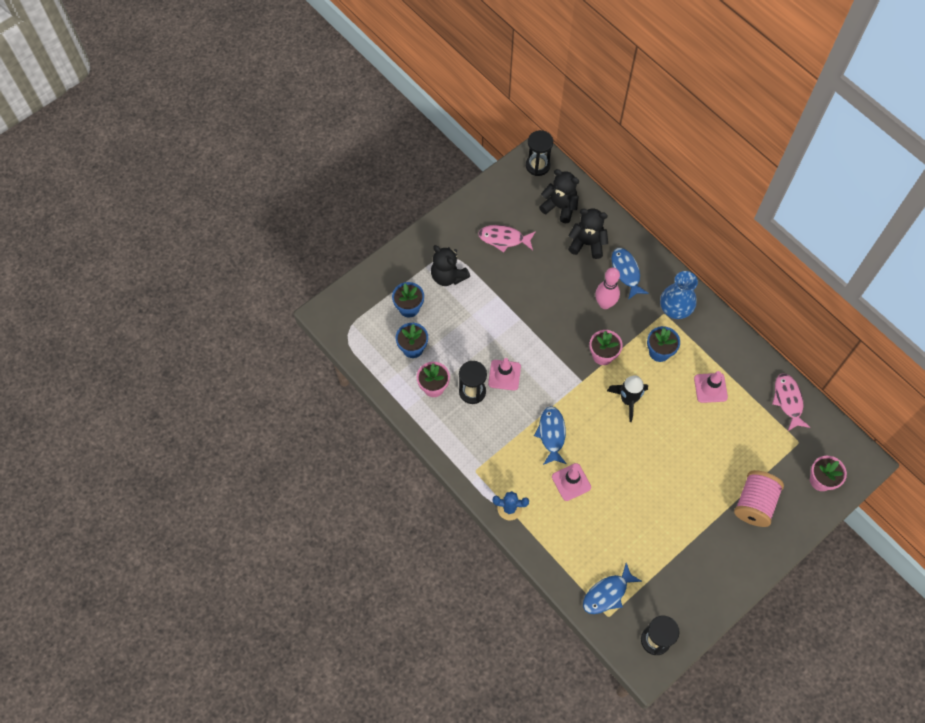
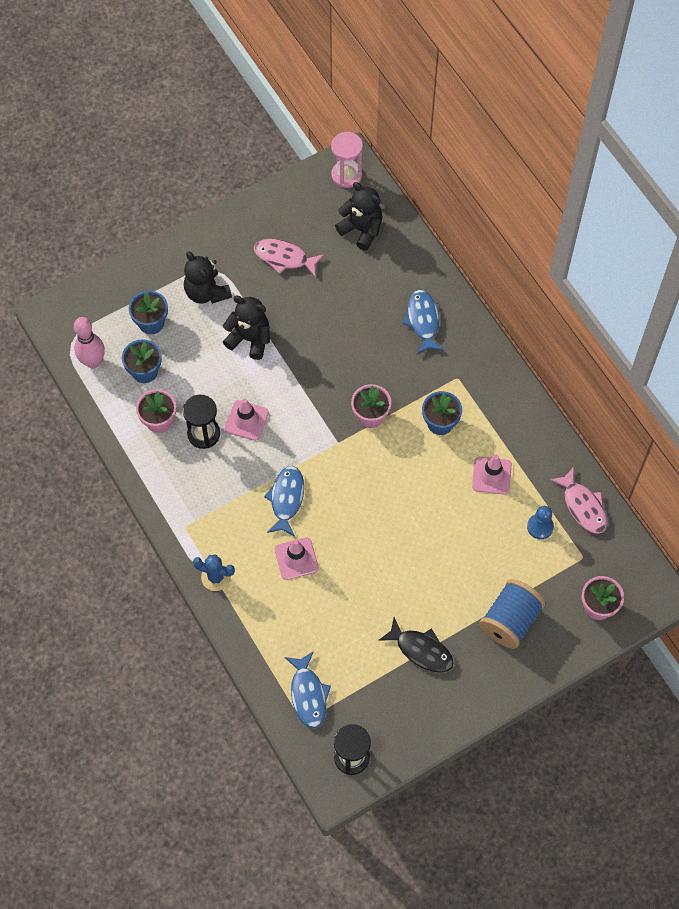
camera: 10 degrees right, 0 degrees up
(537, 165) = (346, 175): black hourglass -> pink hourglass
(587, 244) = (384, 279): black teddy bear -> black teddy bear (250, 339)
(605, 304) = (388, 355): pink bowling pin -> pink bowling pin (93, 362)
(607, 593) = (308, 694): blue fish -> blue fish turned 75 degrees counterclockwise
(628, 400) = (388, 474): black rocket -> none
(675, 309) = (471, 375): blue vase -> none
(689, 540) = (421, 650): none -> black fish
(754, 504) = (510, 620): pink spool -> blue spool
(759, 423) = (540, 527): none -> blue pawn
(788, 400) = (582, 506): pink fish -> pink fish turned 150 degrees clockwise

